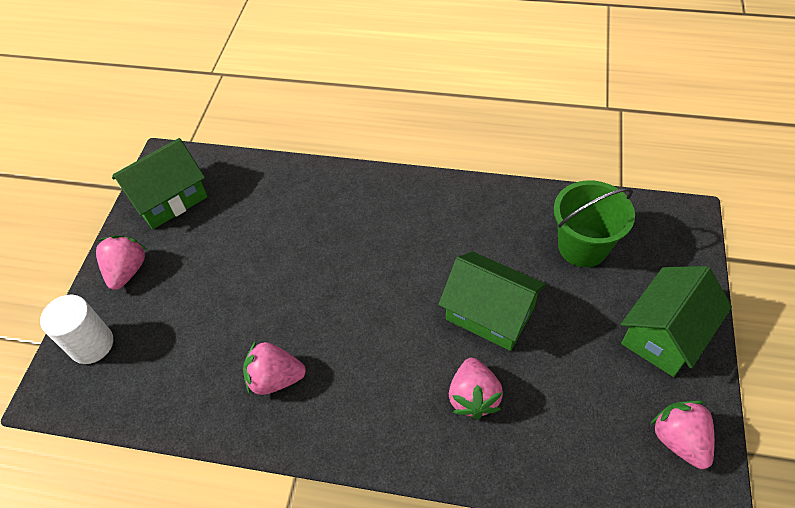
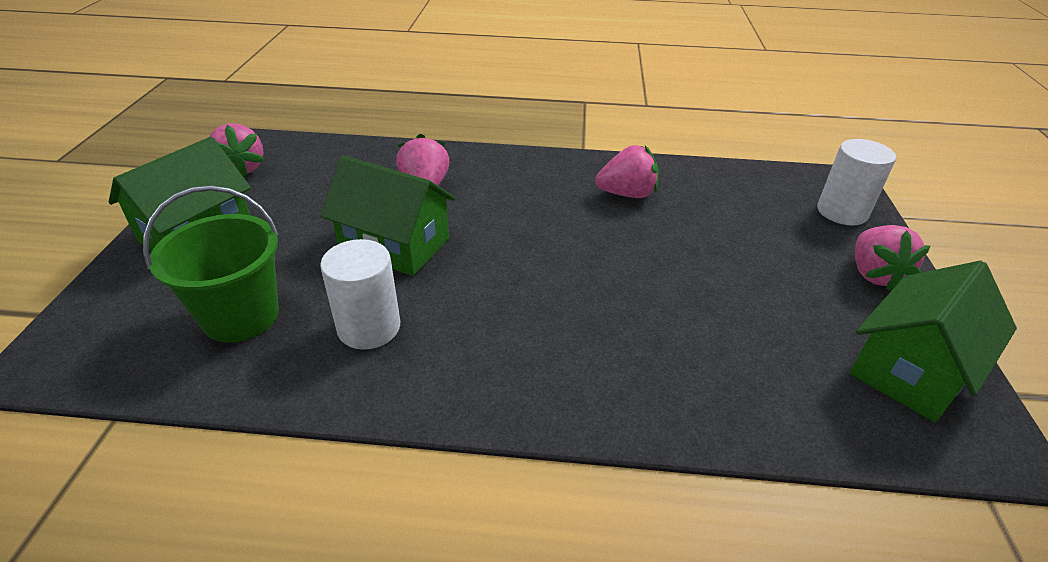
camera: 170 degrees right, 15 degrees down
(493, 235) = (369, 327): none -> white cylinder

